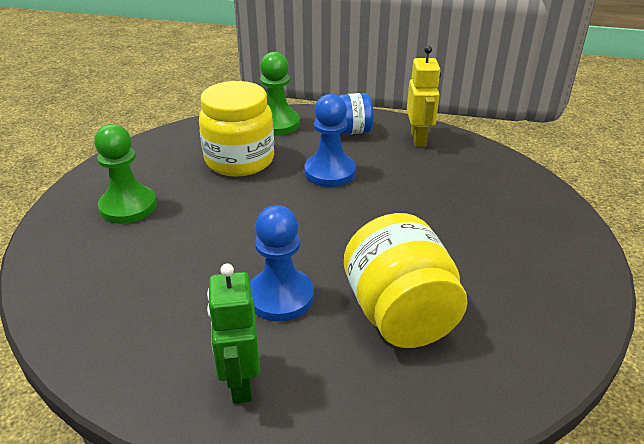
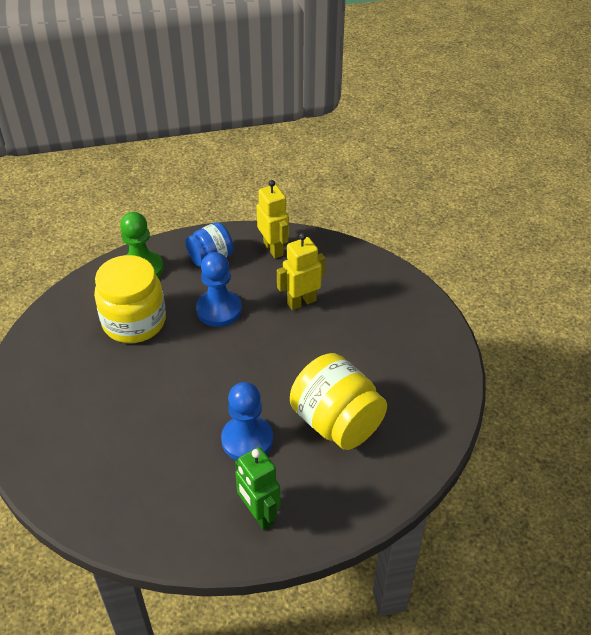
camera: 25 degrees left, 10 degrees up
(128, 206) = (70, 403): green pawn -> none
(423, 188) = (301, 302): none -> yellow robot

